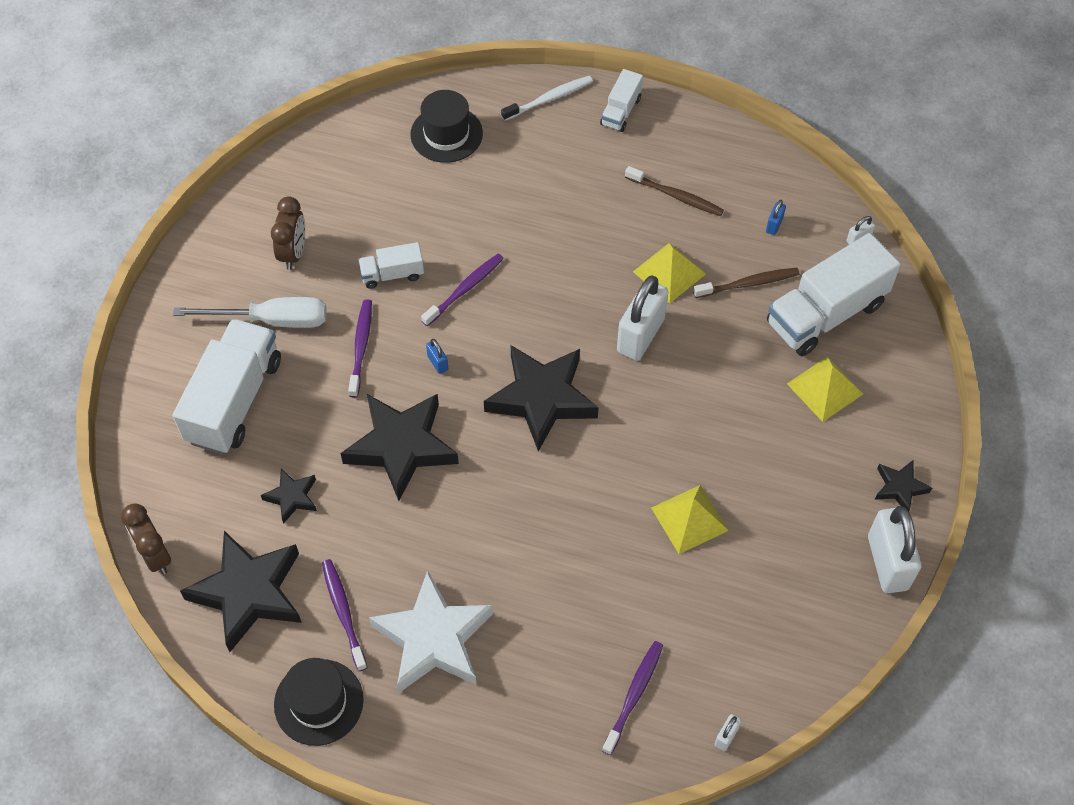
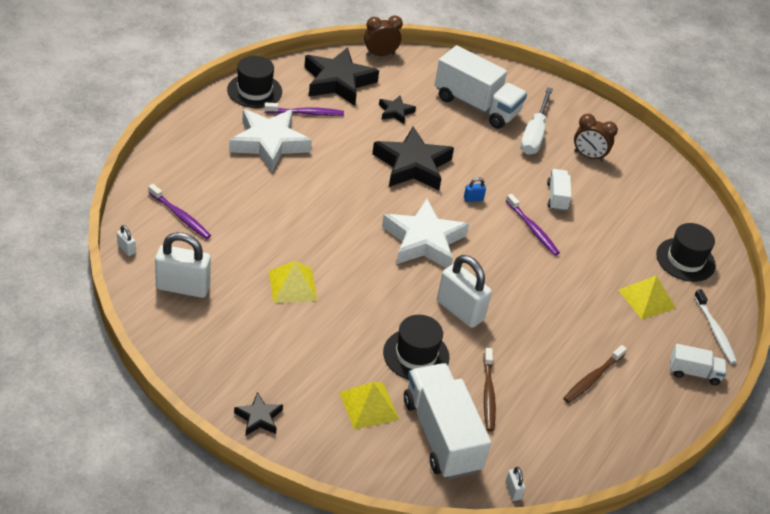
camera: 100 degrees right, 15 degrees down
(361, 347) = (499, 167): purple toothbrush -> none
(542, 399) = (423, 241): black star -> white star
(621, 111) = (694, 373): white truck -> white truck turned 150 degrees clockwise
(669, 272) = (514, 347): yellow pyramid -> yellow pyramid (646, 298)
(730, 362) = (416, 355): none -> black hat
(774, 225) = (545, 434): blue padlock -> none
(887, 563) = (200, 383): white padlock -> white padlock (183, 287)

